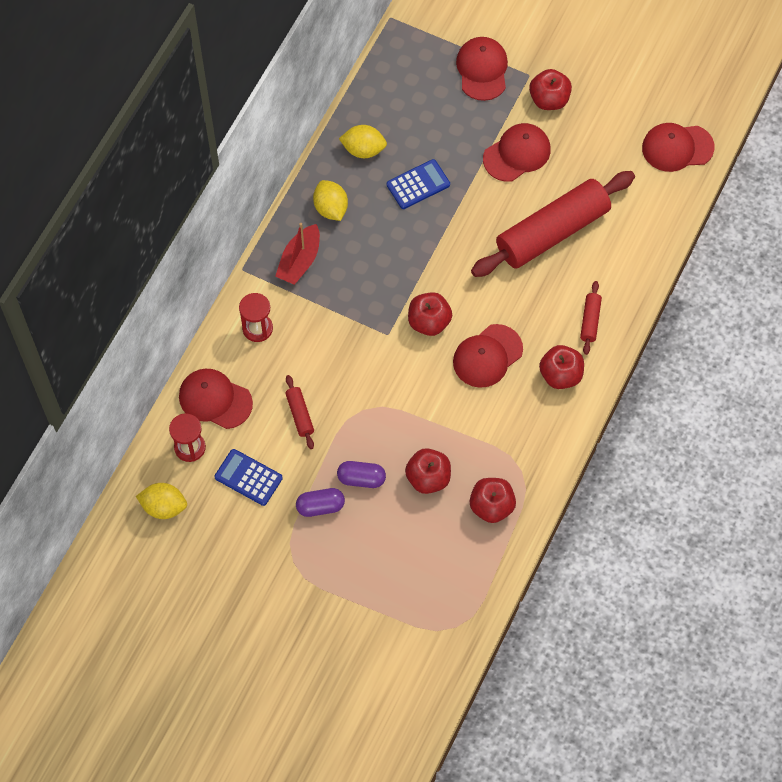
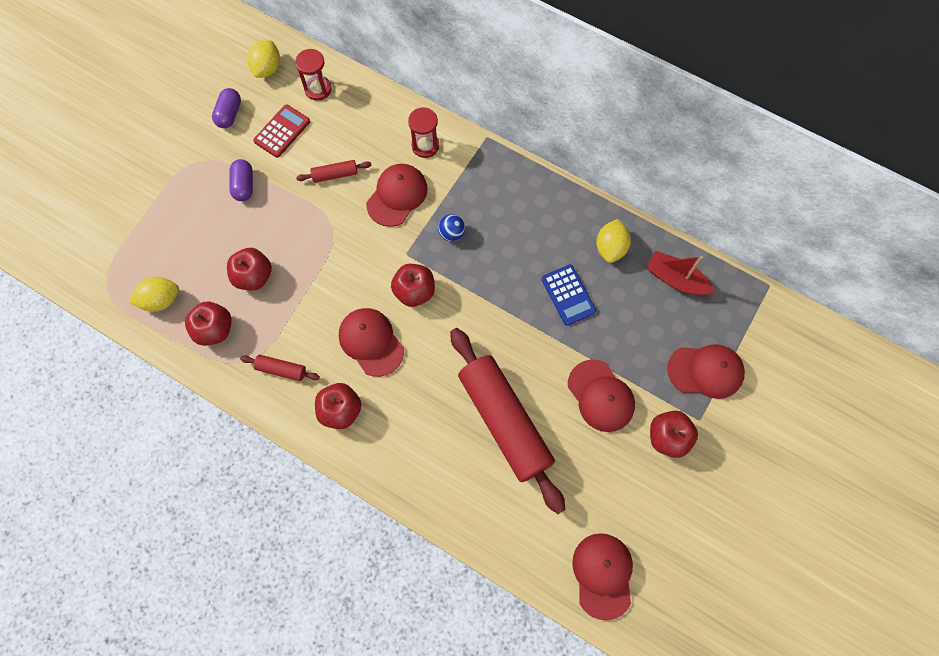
camera: 95 degrees right, 5 degrees up
(215, 399) = (360, 110): red cap -> red cap (397, 196)
(248, 477) = (282, 131): blue calculator -> red calculator
(299, 261) = (491, 184): red boat -> red boat (675, 279)
(331, 208) = (546, 214): yellow lemon -> yellow lemon (161, 300)
(360, 293) = (451, 233): none -> blue ball
(361, 479) = (264, 220): purple capsule -> purple capsule (229, 114)
(590, 321) = (397, 448): red rolling pin -> red rolling pin (281, 370)

